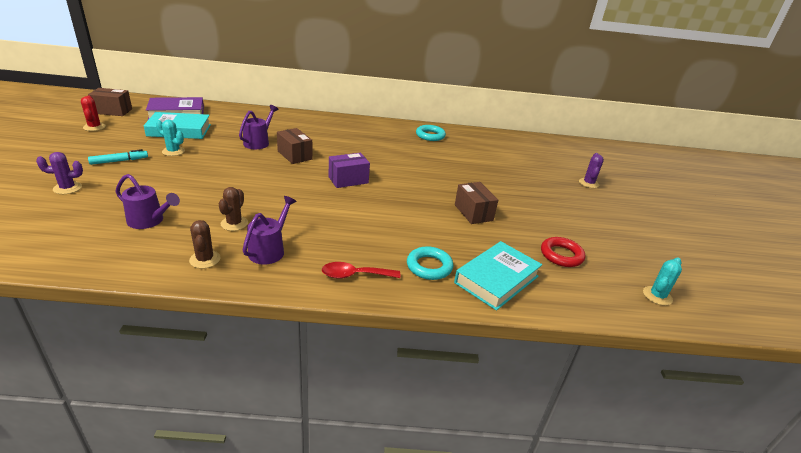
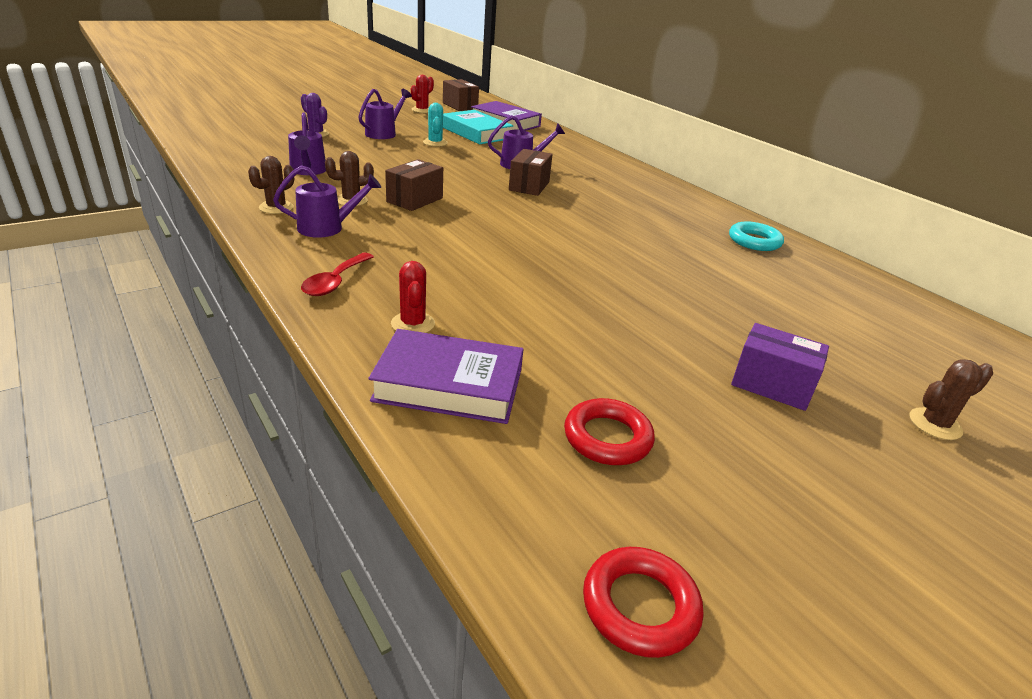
camera: 55 degrees right, 0 degrees up
(119, 161) = (384, 133): turquoise marker -> purple watering can
(348, 180) = (530, 225): purple box -> purple box (772, 385)
(354, 275) = (335, 282): red spoon -> red spoon turned 120 degrees counterclockwise
(429, 266) = (413, 324): turquoise ring -> red cactus
(473, 213) = (600, 324): brown box -> brown box (414, 200)
(496, 279) = (449, 385): turquoise book -> purple book
(588, 183) = (935, 424): purple cactus -> brown cactus
(657, 296) = (640, 606): turquoise cactus -> red ring

